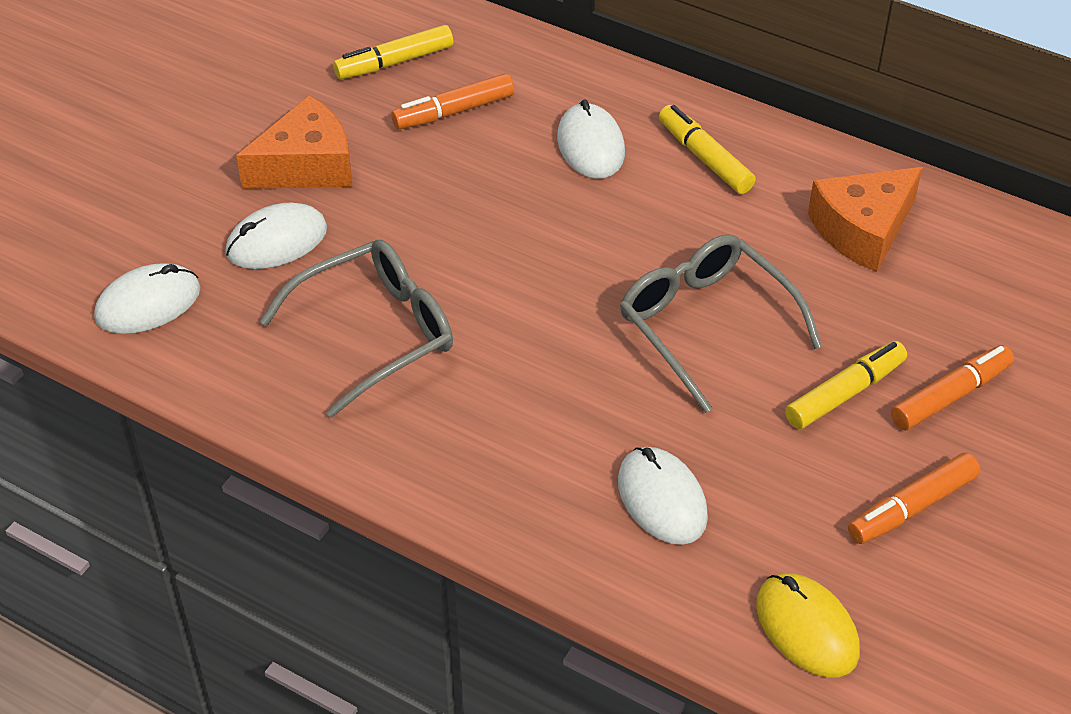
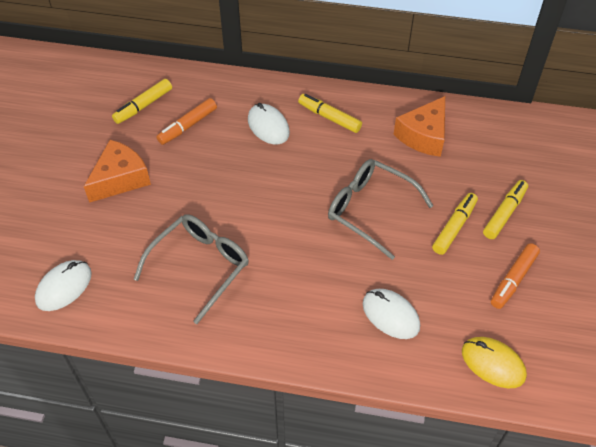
camera: 20 degrees left, 5 degrees up
(277, 241) = (122, 228): white mouse -> none
(950, 396) = (504, 213): orange marker -> yellow marker

